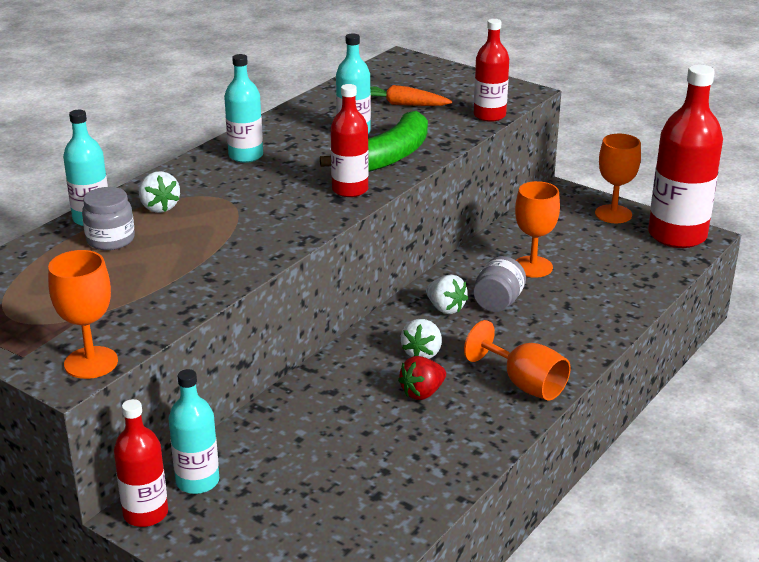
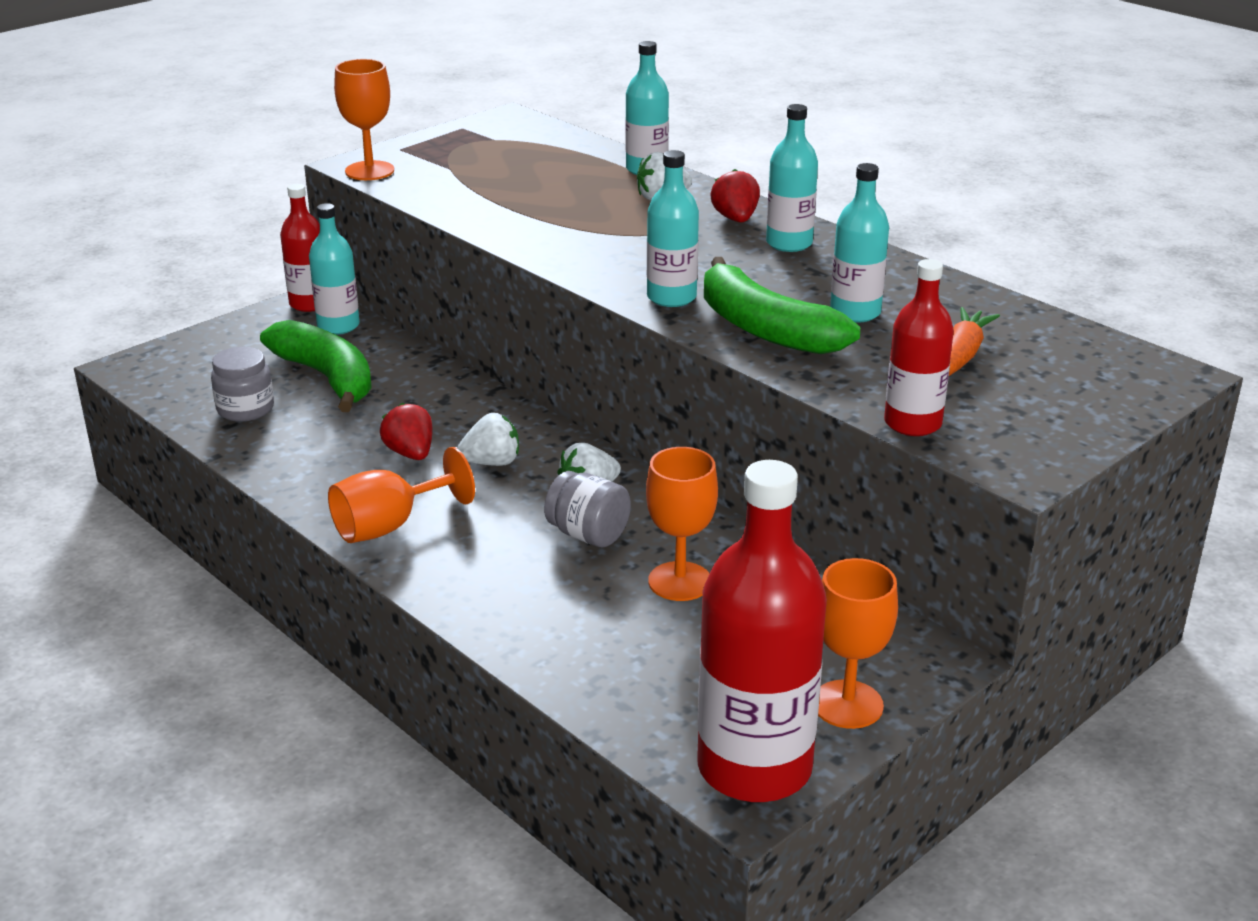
camera: 100 degrees right, 0 degrees up
(110, 240) = (595, 177): grey jar -> grey jar (245, 409)
(202, 176) = (735, 219): none -> red strawberry
(306, 464) = (327, 378): none -> green banana
(350, 190) = (671, 297): red bottle -> turquoise bottle
(422, 353) = (491, 462): white strawberry -> white strawberry turned 135 degrees clockwise

